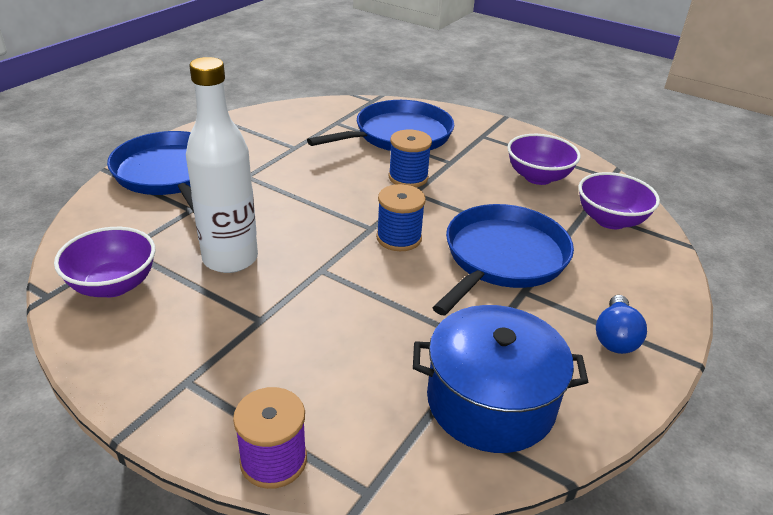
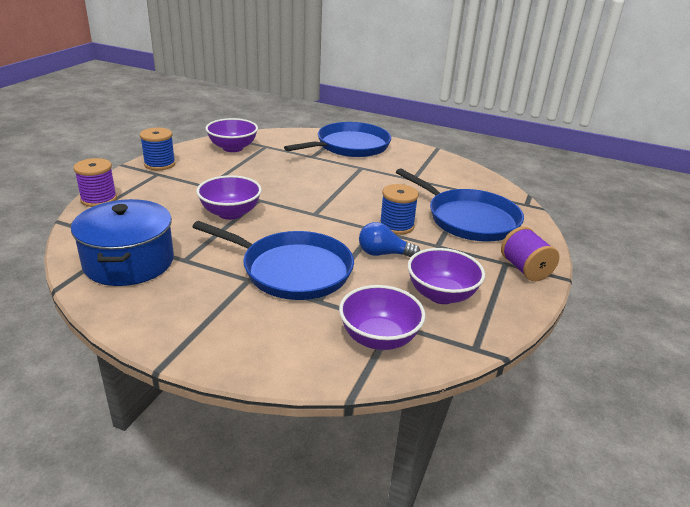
camera: 80 degrees right, 5 degrees down
(230, 259) = (263, 172): white bottle -> none
(357, 298) = (230, 213): none -> purple bowl
(399, 238) = (305, 225): blue spool -> blue spool (159, 164)
(493, 130) = (525, 269): none -> purple spool
(615, 337) = (193, 323): blue light bulb -> blue light bulb (383, 254)

